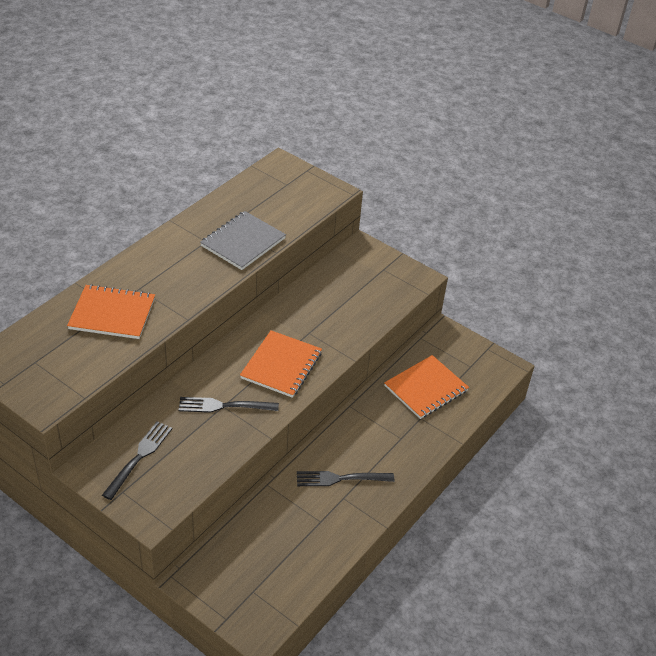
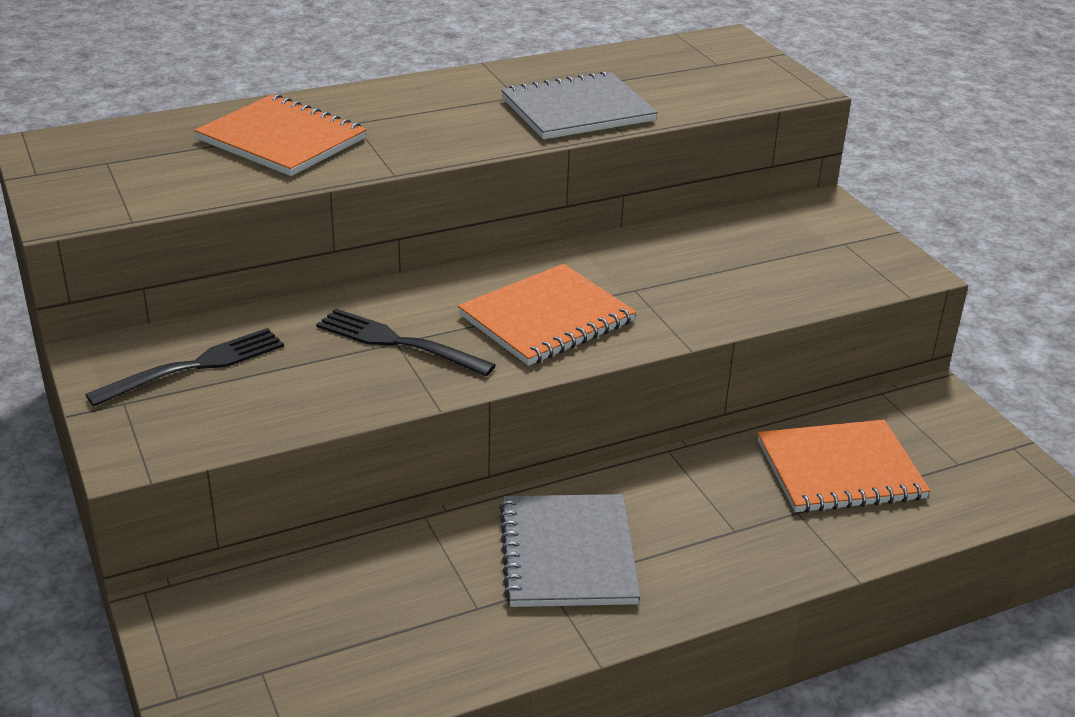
camera: 30 degrees right, 10 degrees down
(340, 478) = (568, 554): black fork -> grey notebook

